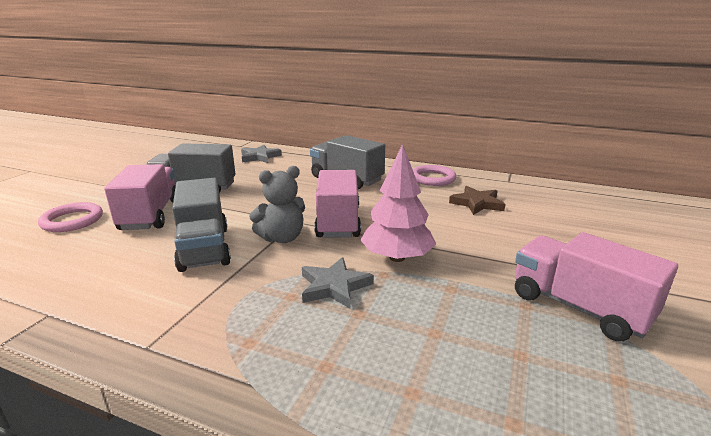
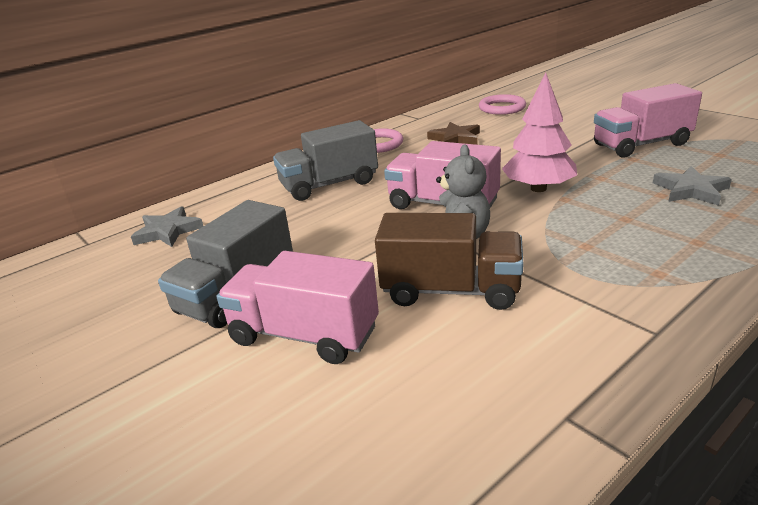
camera: 60 degrees left, 5 degrees up
(72, 220) = (247, 425): pink ring -> pink ring (502, 108)
(204, 248) = (451, 291): grey truck -> brown truck
(334, 286) = (577, 223): grey star -> grey star (691, 190)

